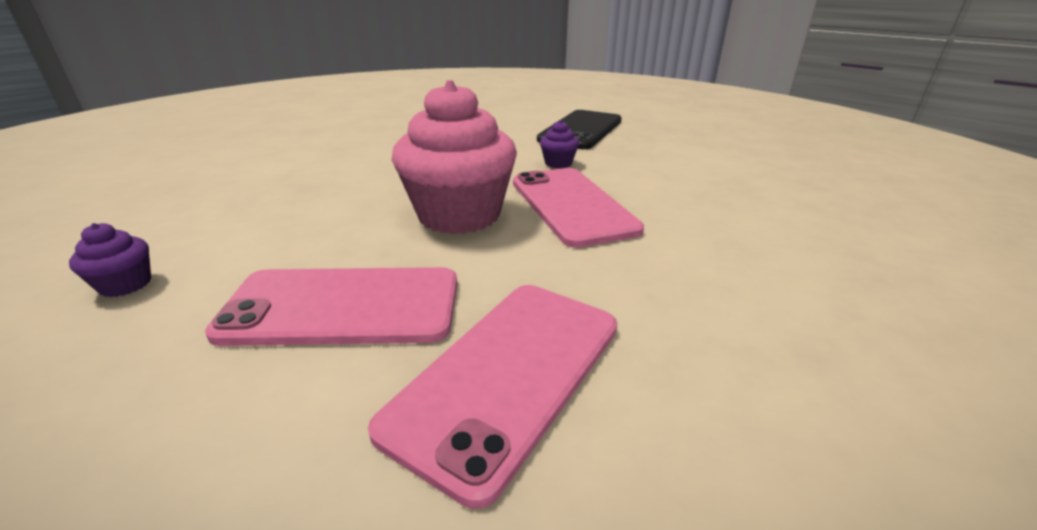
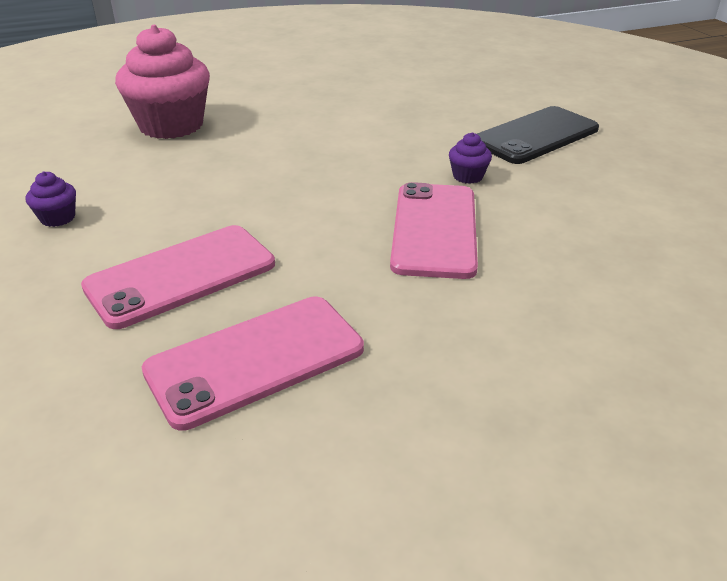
camera: 25 degrees right, 5 degrees up
(342, 307) = (181, 276): pink phone -> pink phone turned 60 degrees counterclockwise
(459, 215) = (324, 215): pink cupcake -> pink cupcake (171, 125)

